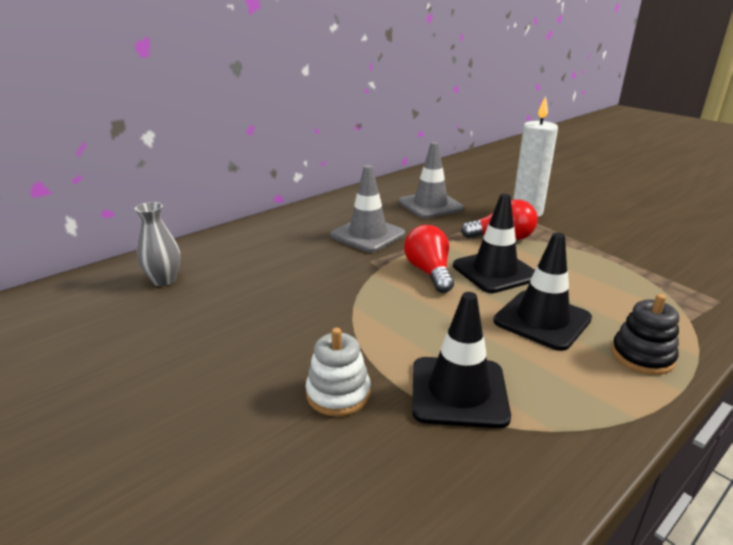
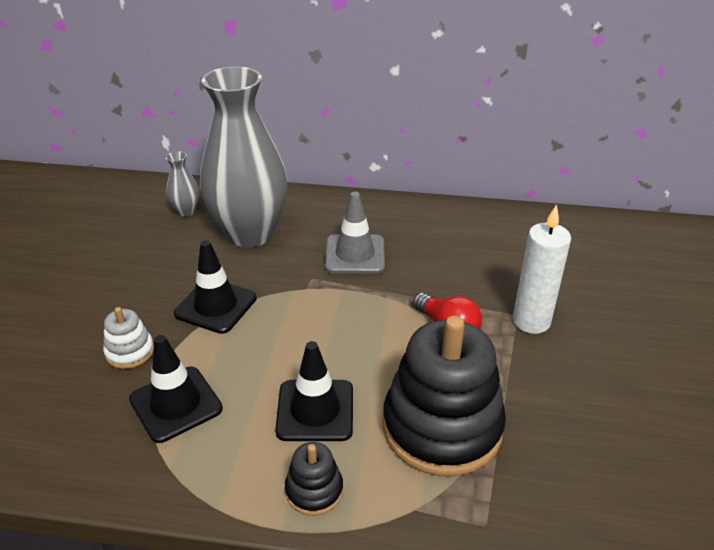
camera: 50 degrees right, 10 degrees up
(261, 263) = (250, 234): none -> grey vase
(429, 272) = (328, 316): red light bulb -> none
(430, 205) = (461, 257): grey traffic cone -> none
(495, 271) = (371, 351): black traffic cone -> black traffic cone (216, 306)
(607, 278) = (442, 427): none -> black stacking toy

